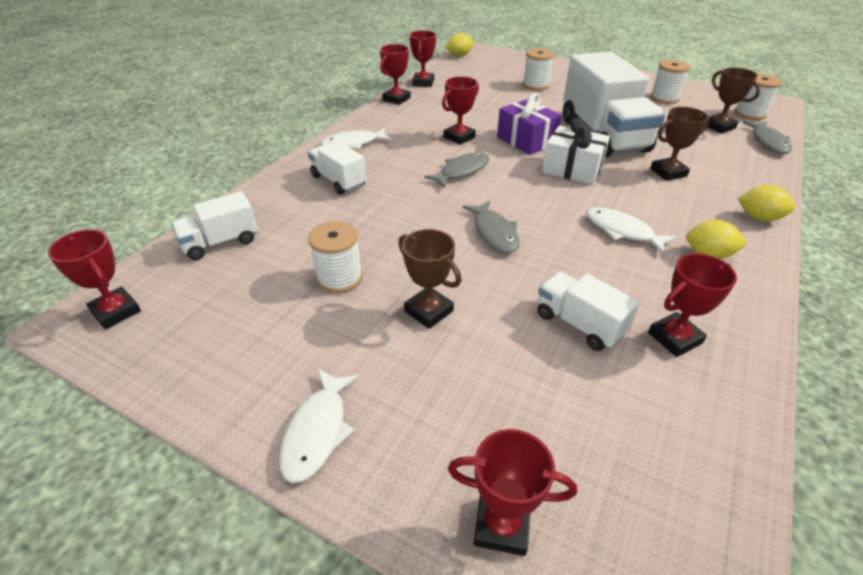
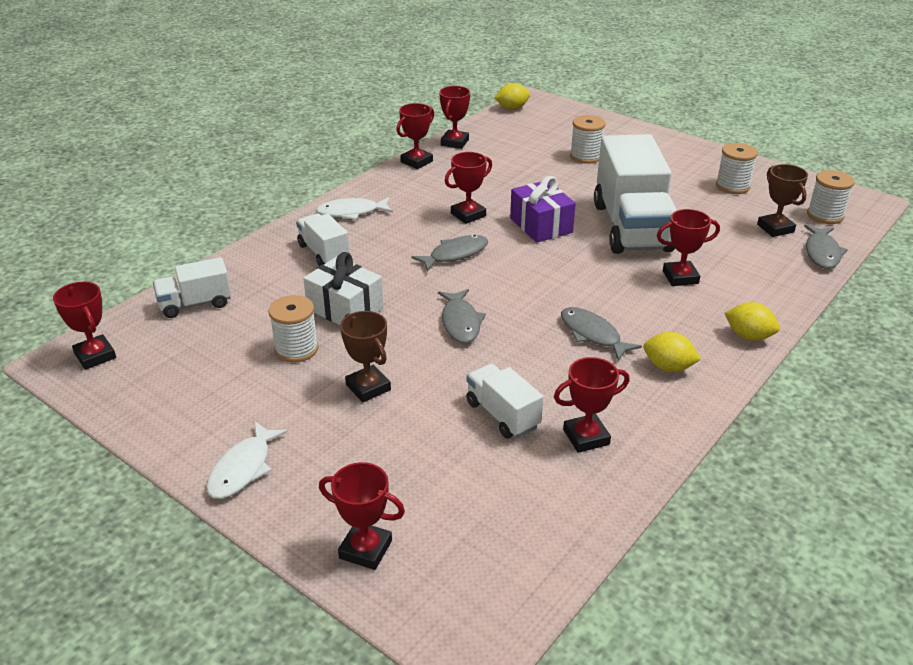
camera: 10 degrees right, 5 degrees down
(572, 169) = (575, 263): white gift -> white gift (345, 308)
(622, 231) = (592, 334): white fish -> grey fish
(668, 172) = (680, 277): brown trophy -> red trophy

